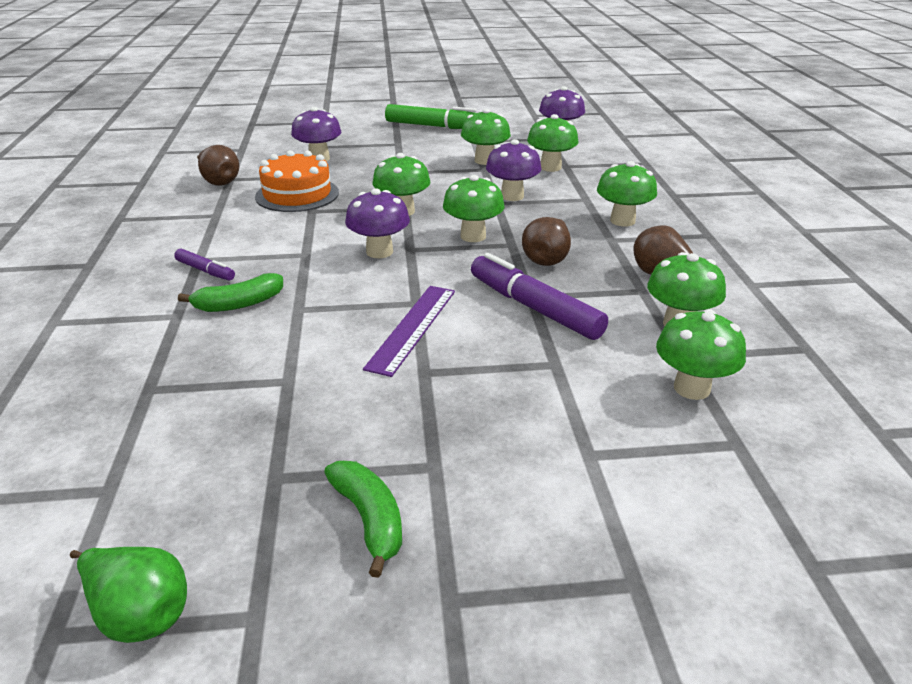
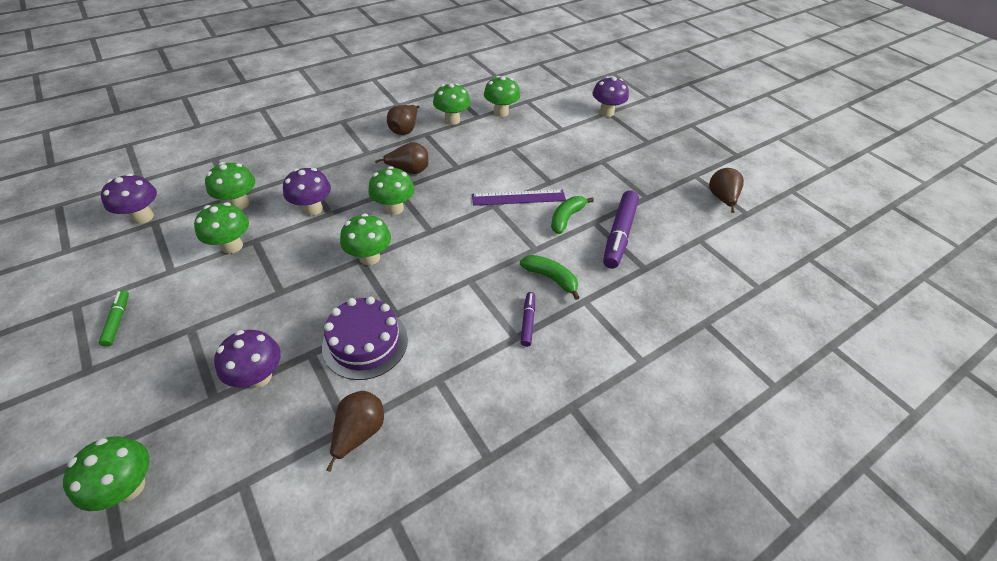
camera: 120 degrees left, 15 degrees up
(139, 614) = (721, 199): green pear -> brown pear
(297, 194) = (365, 343): orange cake -> purple cake
(369, 520) = (639, 167): green banana -> green banana (566, 218)
(379, 252) = (443, 243): purple mushroom -> purple mushroom (606, 112)
(434, 126) = (118, 320): green marker -> green marker, size x0.52
(534, 308) = (468, 163): purple marker -> purple marker (619, 234)
(622, 221) = (336, 152): green mushroom -> green mushroom (129, 487)

